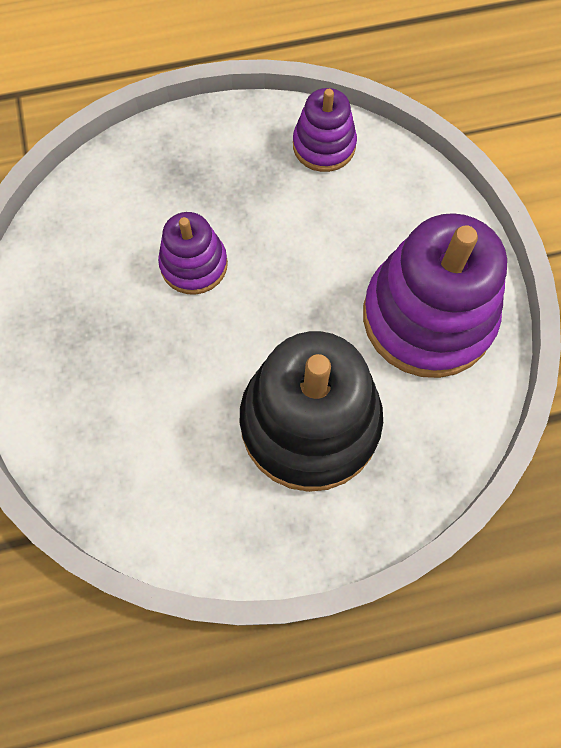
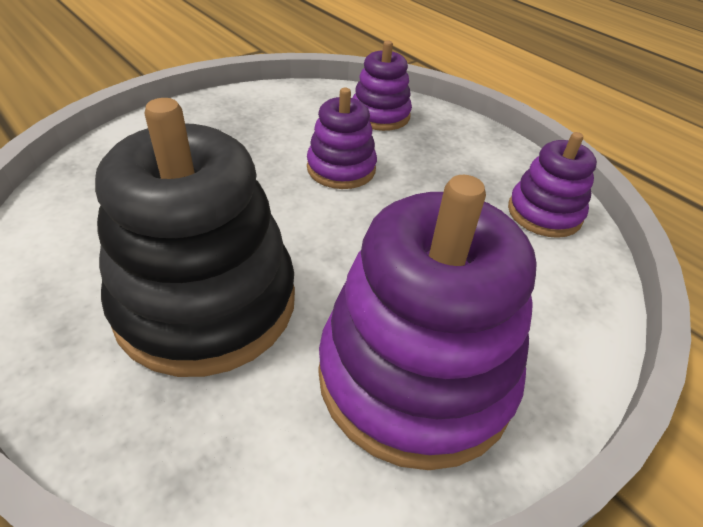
camera: 60 degrees right, 25 degrees down
(124, 191) = (380, 115): none -> purple stacking toy

